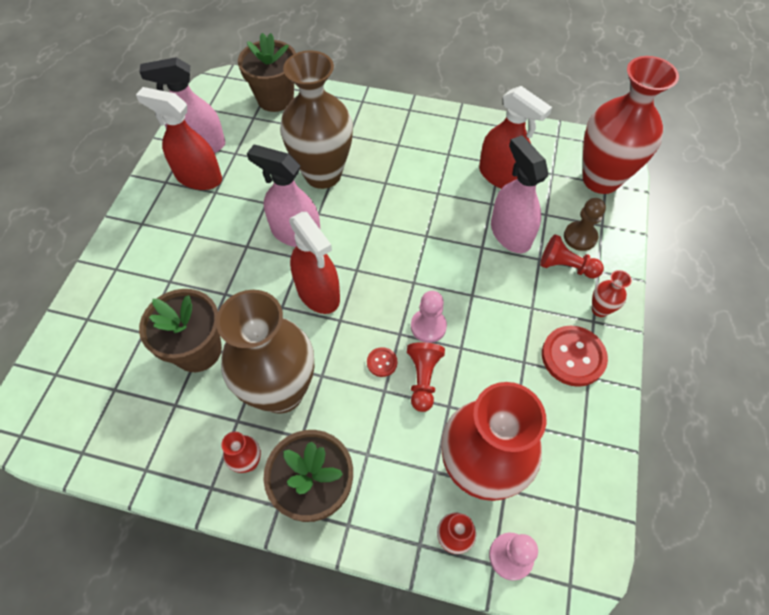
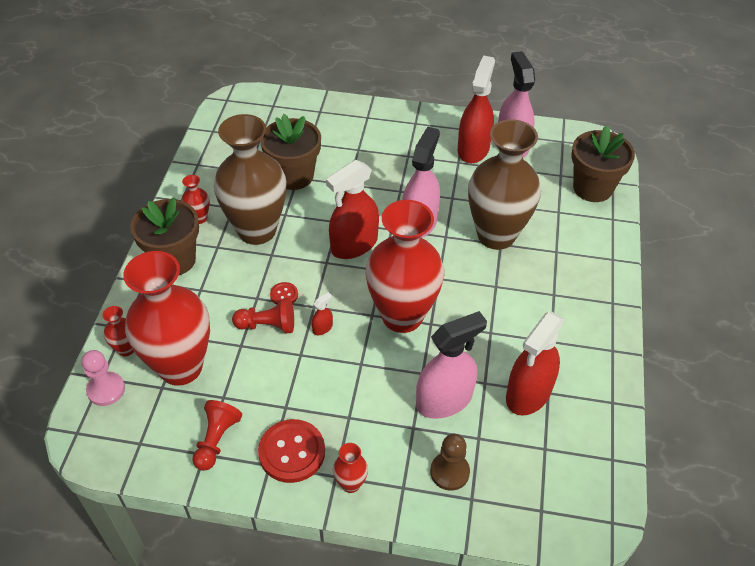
camera: 85 degrees right, 10 degrees down
(428, 326) = (322, 328): pink pawn -> red spray bottle
(566, 266) = (405, 454): red pawn -> red pawn (216, 440)
(601, 179) = (547, 505): red vase -> red vase (402, 316)

